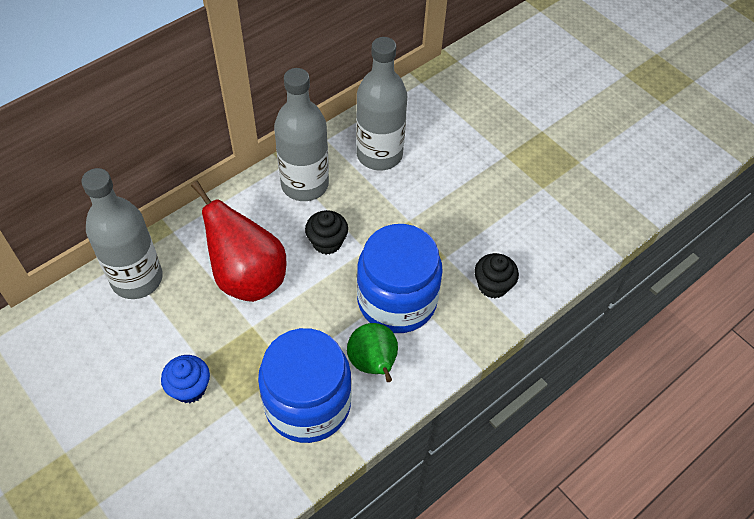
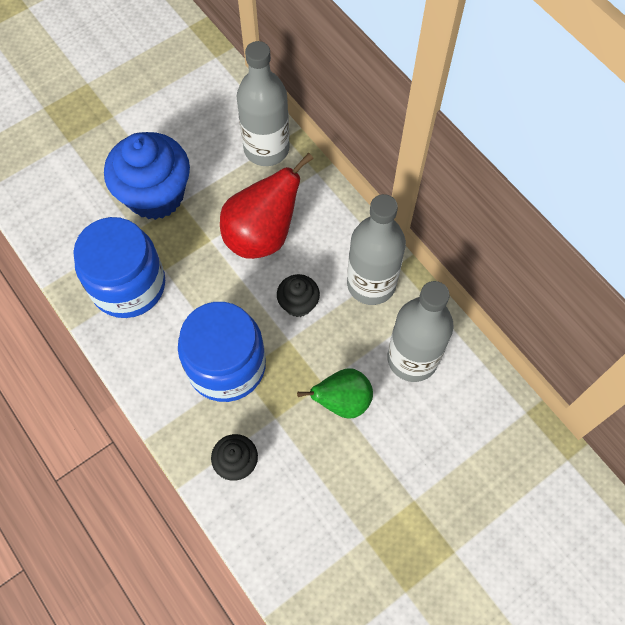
camera: 95 degrees right, 10 degrees up
(189, 388) = (155, 195): blue cupcake -> blue cupcake, size x2.05
(373, 364) = (160, 341): green pear -> green pear (342, 401)

